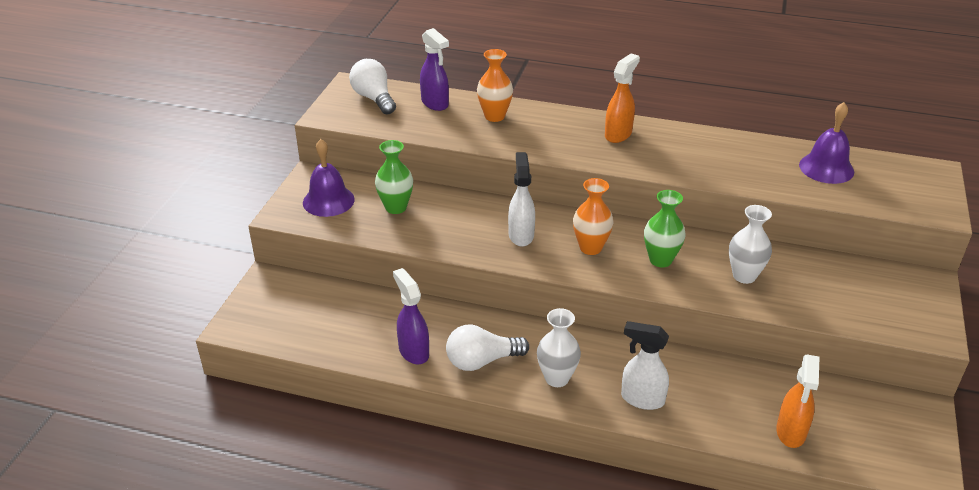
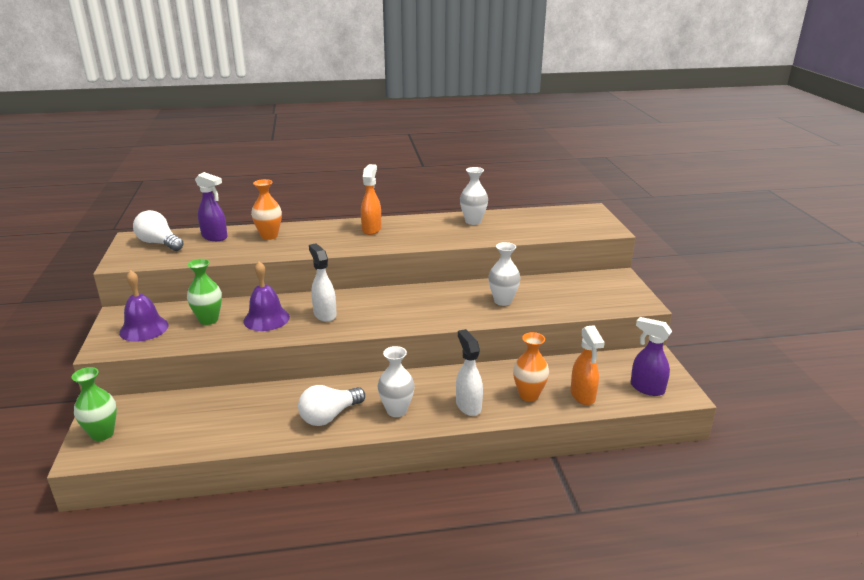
camera: 25 degrees left, 10 degrees down
(413, 351) = (267, 426): purple spray bottle -> purple spray bottle (646, 388)
(590, 248) = (383, 310): orange vase -> orange vase (529, 395)
(641, 399) = (468, 406): white spray bottle -> white spray bottle turned 75 degrees clockwise
(660, 260) = (439, 305): green vase -> green vase (102, 434)
(754, 152) = (473, 221): none -> white vase
(826, 168) = (525, 221): purple bell -> purple bell (266, 319)

